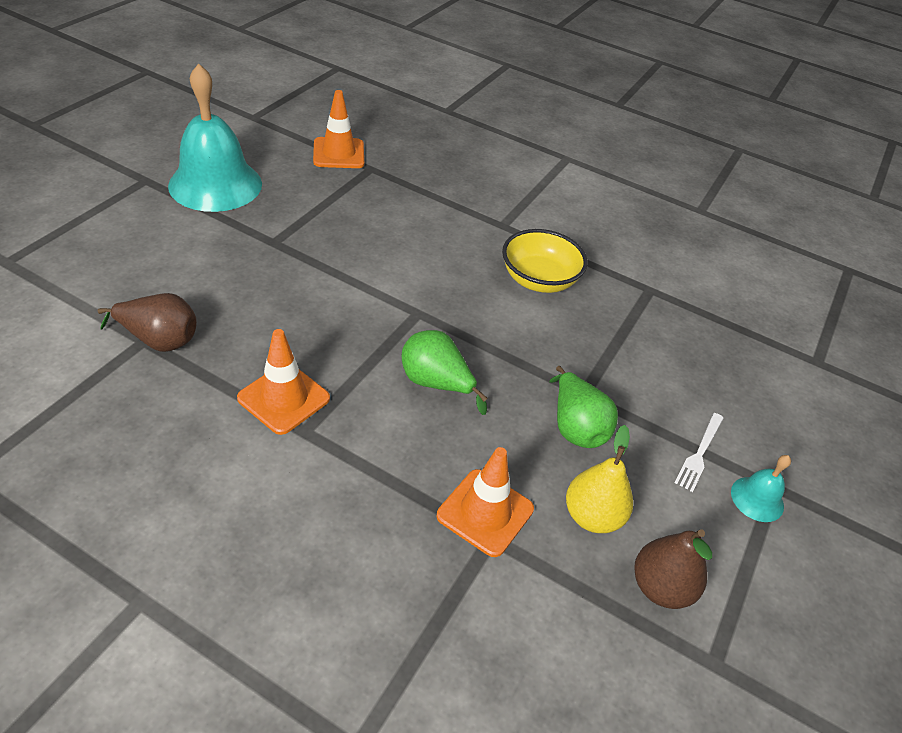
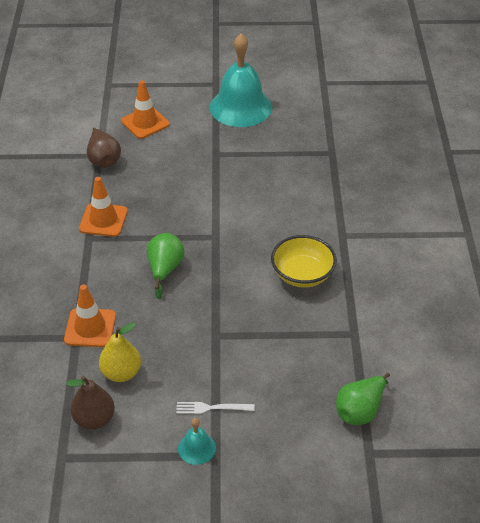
camera: 65 degrees right, 0 degrees up
(338, 153) = (330, 133): orange traffic cone -> orange traffic cone (145, 123)
(575, 427) = (183, 341): green pear -> green pear (360, 410)

